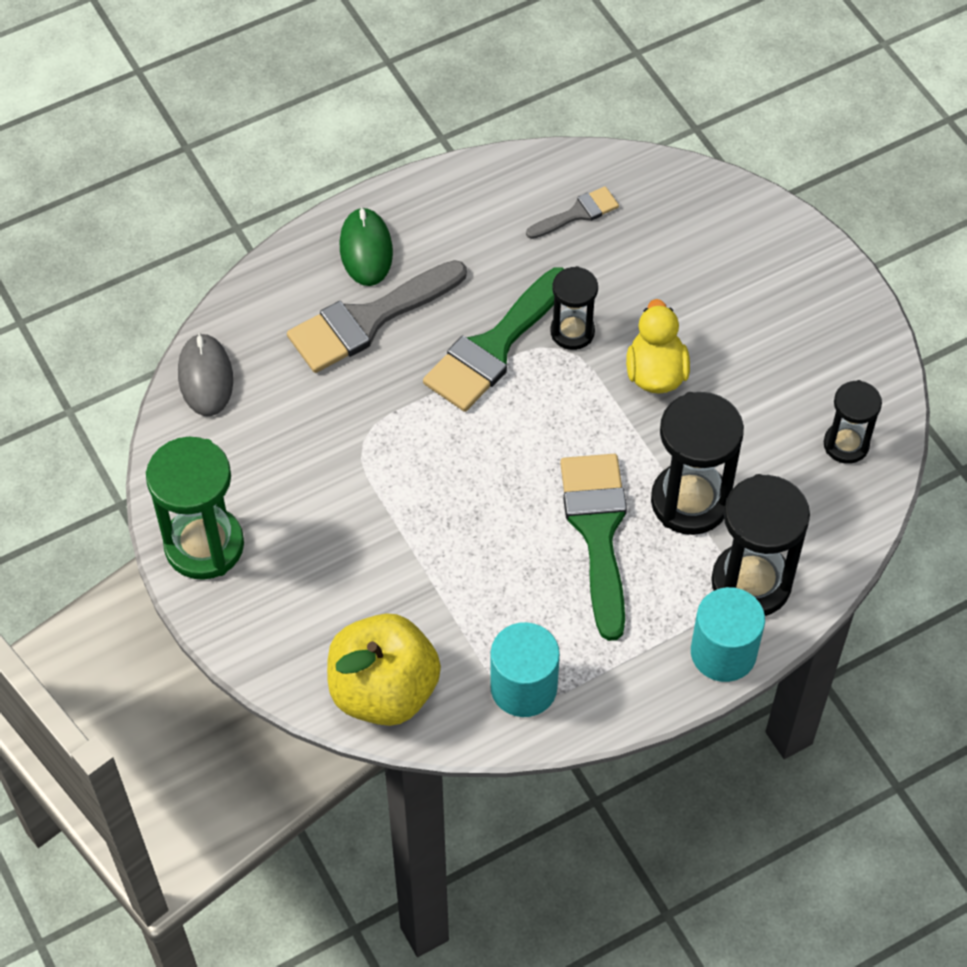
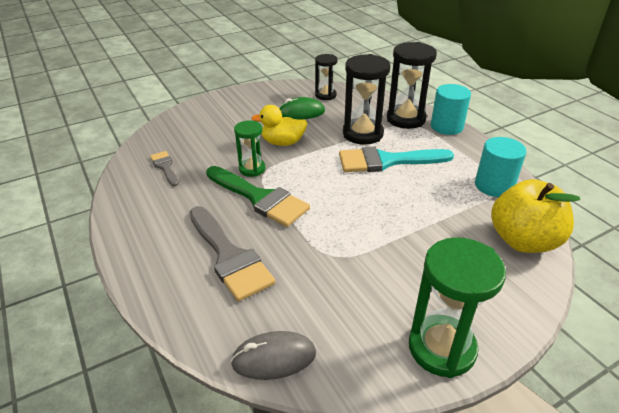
camera: 90 degrees left, 20 degrees down
(366, 250) = (164, 259): green mouse -> green mouse (301, 112)
(572, 332) = (252, 169): black hourglass -> green hourglass
(597, 531) = (386, 161): green brush -> turquoise brush

